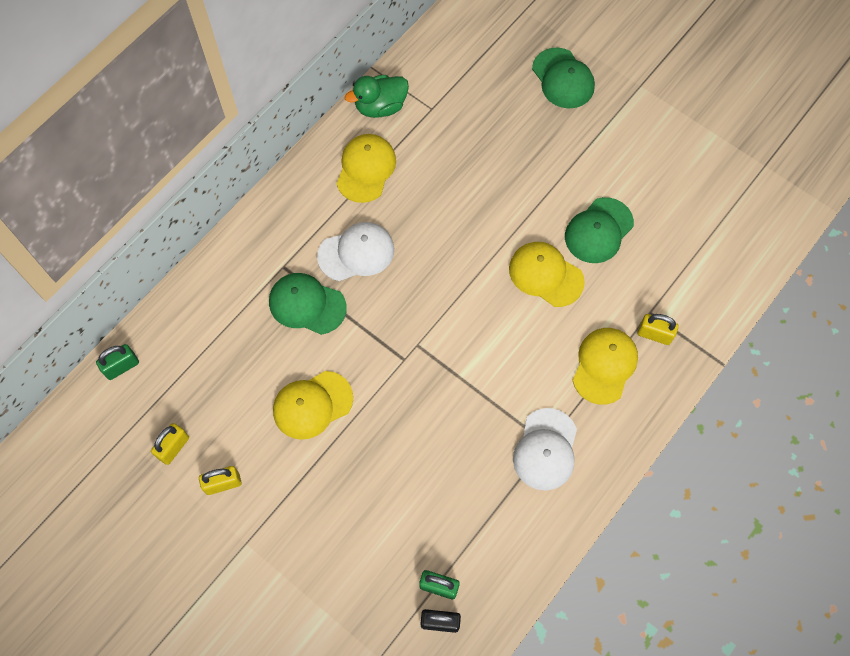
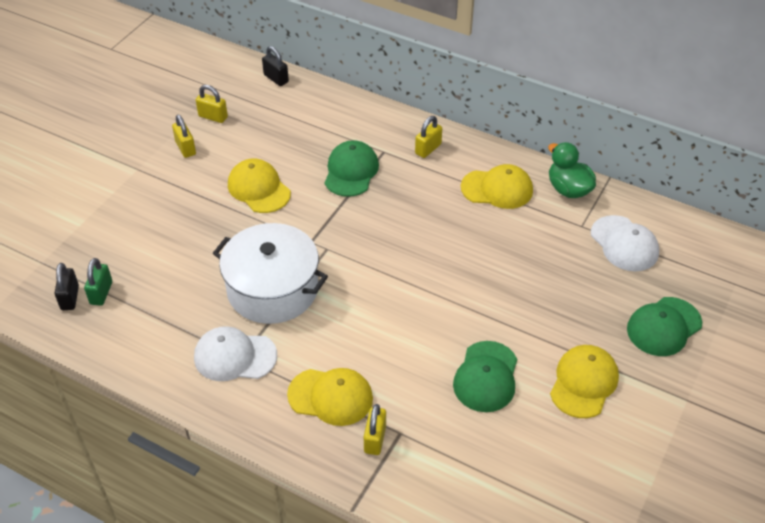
camera: 80 degrees right, 20 degrees down
(121, 366) = (276, 78): green padlock -> black padlock
(290, 222) = (428, 149): none -> yellow padlock
(356, 253) = (409, 195): white cap -> white cap (624, 244)
(464, 404) = (273, 289): none -> white pot
(545, 275) = (422, 336): yellow cap -> yellow cap (584, 383)
(598, 230) = (486, 377): green cap -> green cap turned 105 degrees counterclockwise

